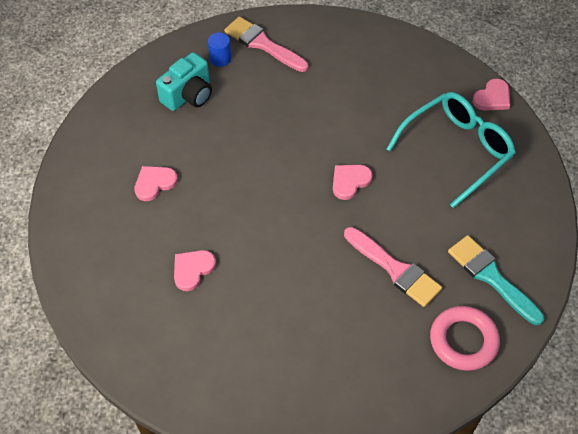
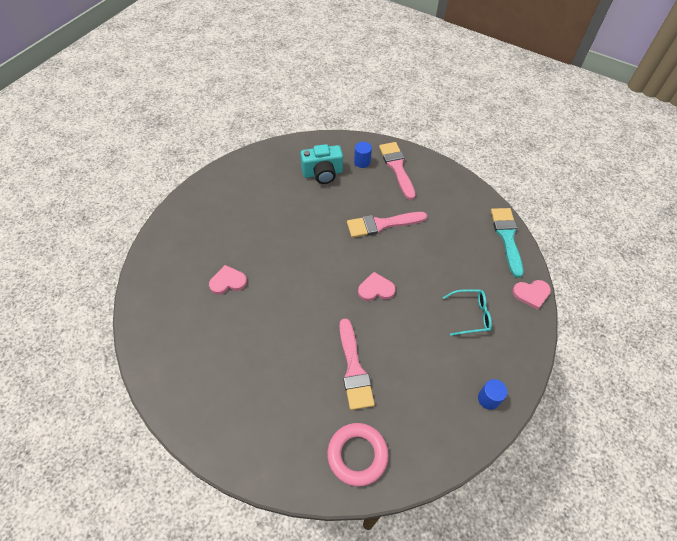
camera: 35 degrees right, 0 degrees up
(154, 183) = (254, 214): pink heart -> none
(299, 113) = (382, 224): none -> pink brush
(456, 151) = (470, 315): turquoise glasses -> turquoise glasses, size x0.54
(491, 277) = (418, 423): turquoise brush -> turquoise brush (507, 237)
(531, 216) = (488, 399): none -> blue cylinder

